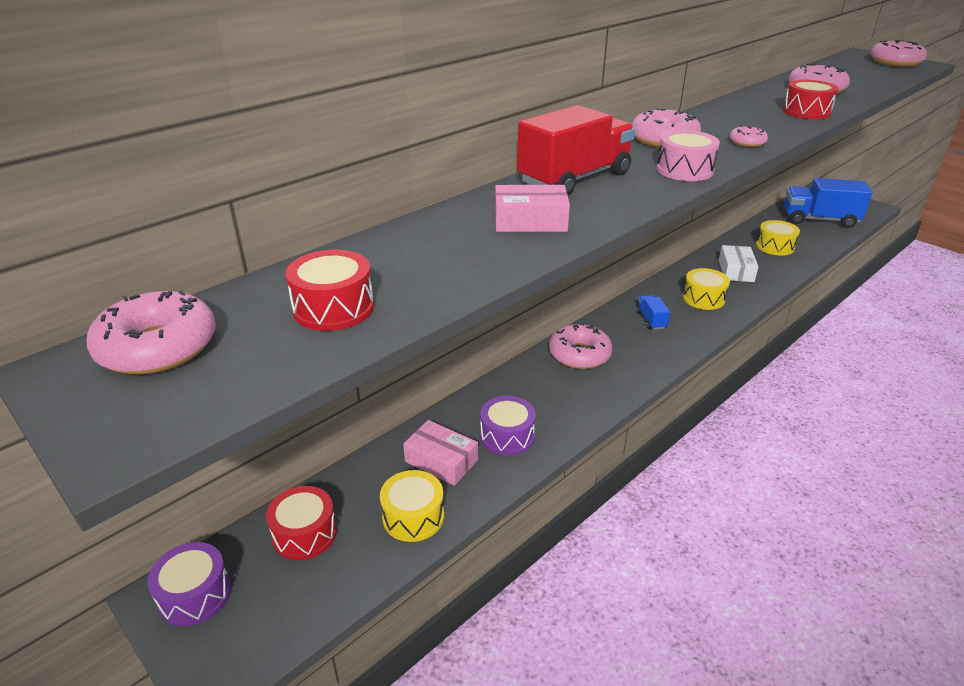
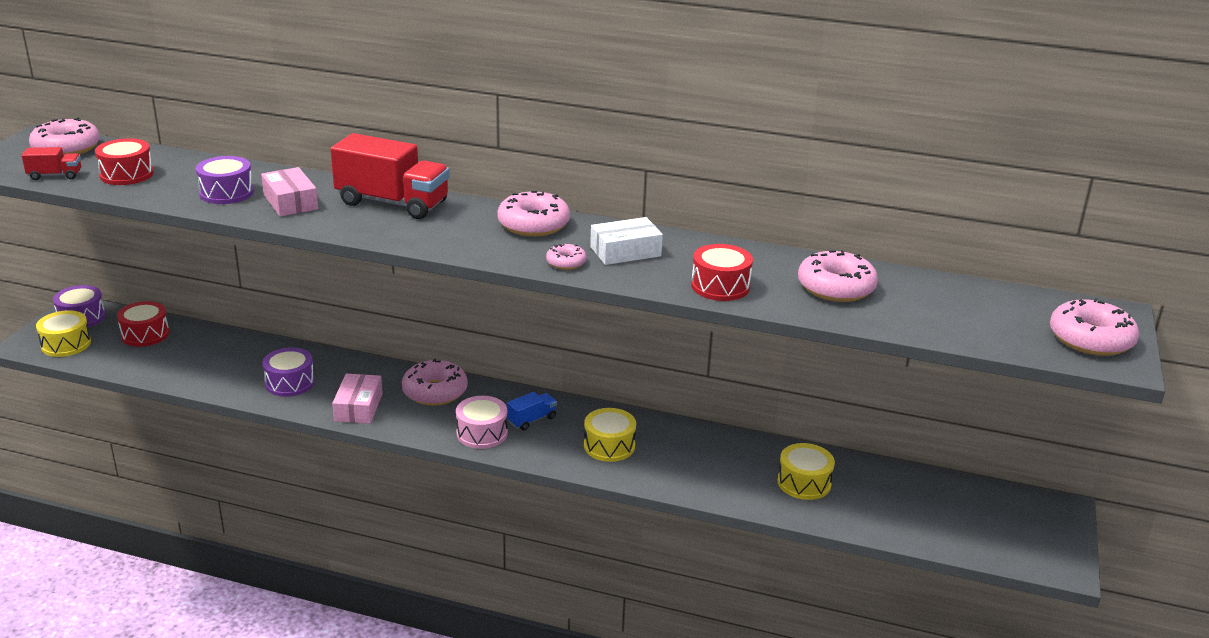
camera: 60 degrees right, 5 degrees down
(266, 369) = (55, 175): none -> red truck
(413, 516) = (178, 368): yellow drum -> yellow drum (66, 344)
(441, 461) = (244, 362): pink box -> pink box (358, 407)
(470, 251) = (226, 193): none -> purple drum
(684, 170) = (453, 242): pink drum -> pink drum (482, 433)
(735, 271) = (701, 460): white box -> white box (625, 251)
(819, 220) = (942, 514): blue truck -> none

